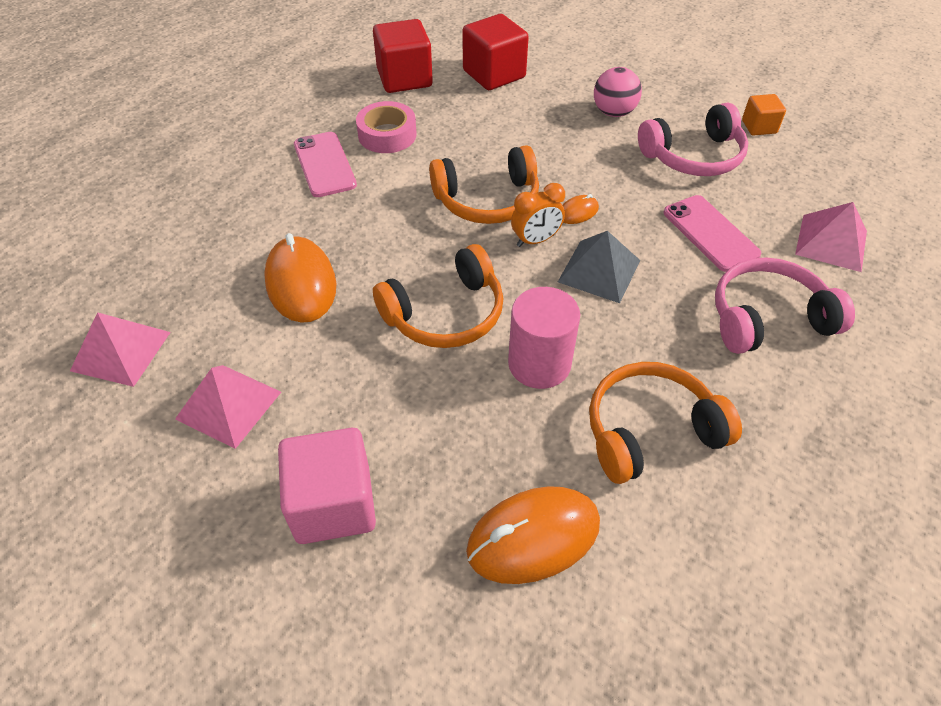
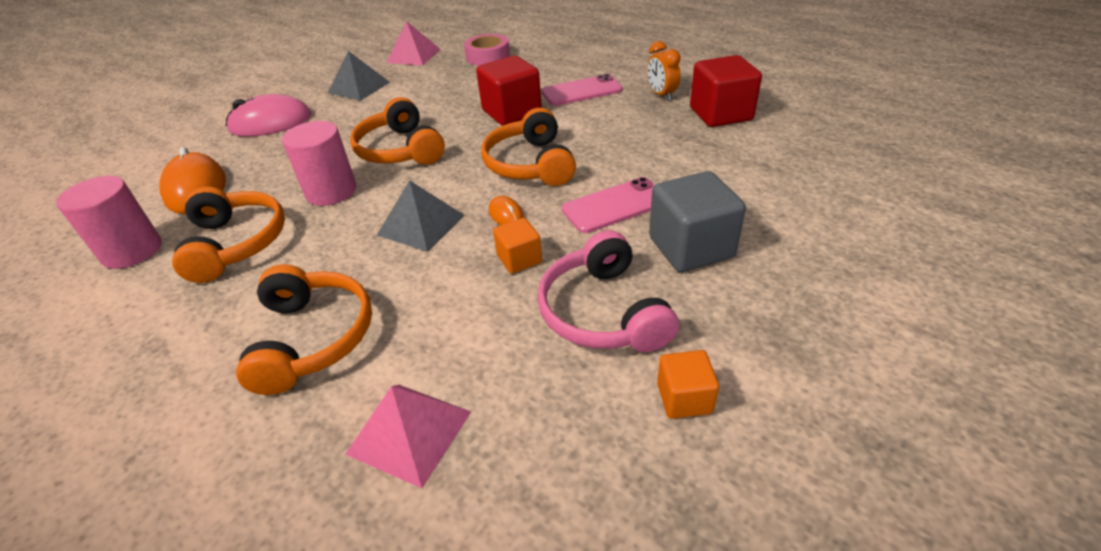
camera: 95 degrees right, 10 degrees down
(229, 405) = (359, 87): pink pyramid -> grey pyramid
(301, 283) = (450, 96): orange mouse -> none
(333, 504) = (271, 123): pink cube -> pink mouse
(387, 135) = (625, 112): pink tape -> pink tape (488, 56)
(494, 74) = (748, 162): red cube -> red cube (511, 112)
(535, 240) = (471, 190): orange clock -> orange clock (661, 95)
(613, 112) = (691, 247): pink ball -> grey cube
(641, 200) = (519, 259): none -> orange cube
(681, 552) = (132, 251): none -> pink cylinder
(710, 233) = (454, 309): pink phone -> pink phone (615, 205)
(767, 318) = (313, 338): pink headphones -> orange headphones

